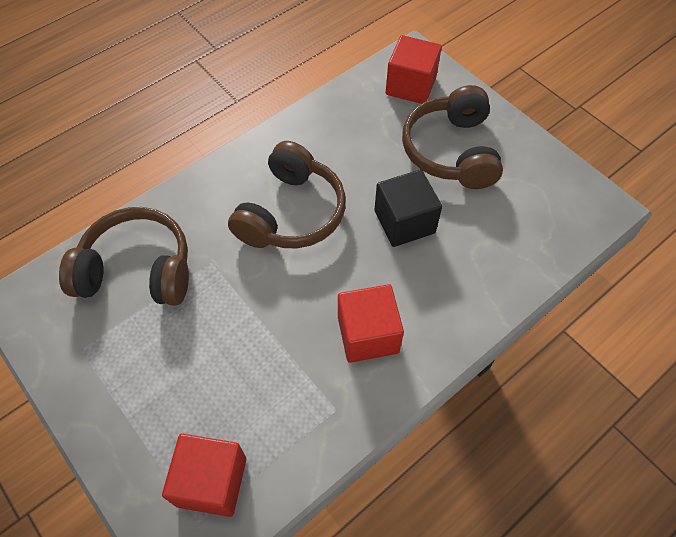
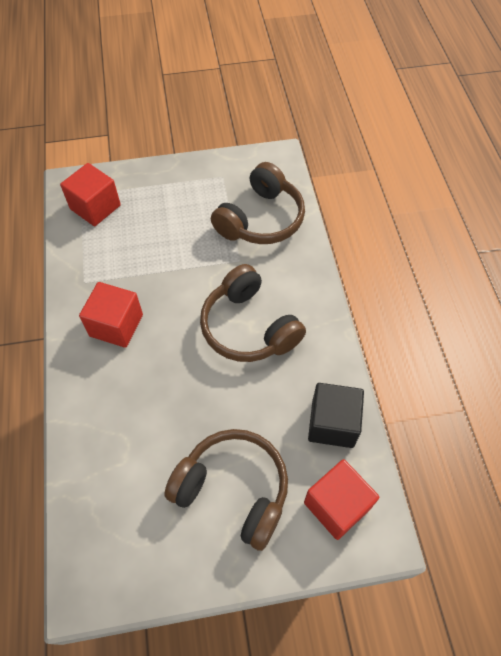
camera: 120 degrees right, 0 degrees up
(404, 222) = (186, 403): black cube -> black cube (332, 423)

